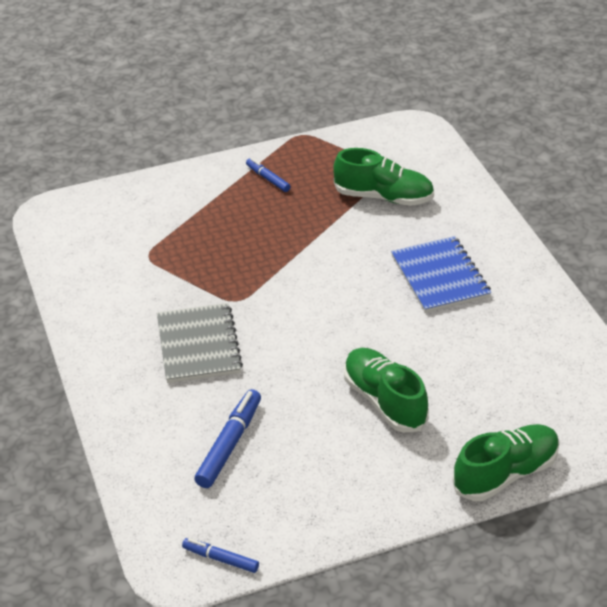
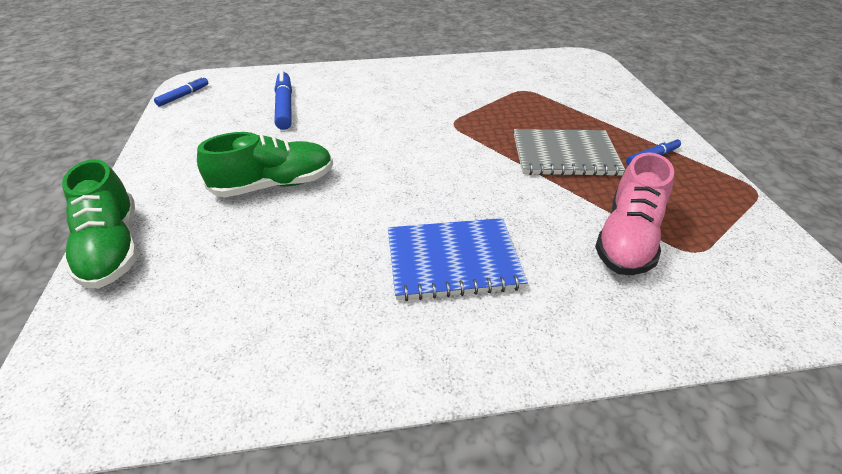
camera: 100 degrees right, 0 degrees up
(198, 345) = (402, 103): grey notebook -> grey notebook (564, 155)
(229, 444) = (284, 106): blue marker -> blue marker turned 135 degrees counterclockwise
(384, 197) = (627, 239): green shoe -> pink shoe

